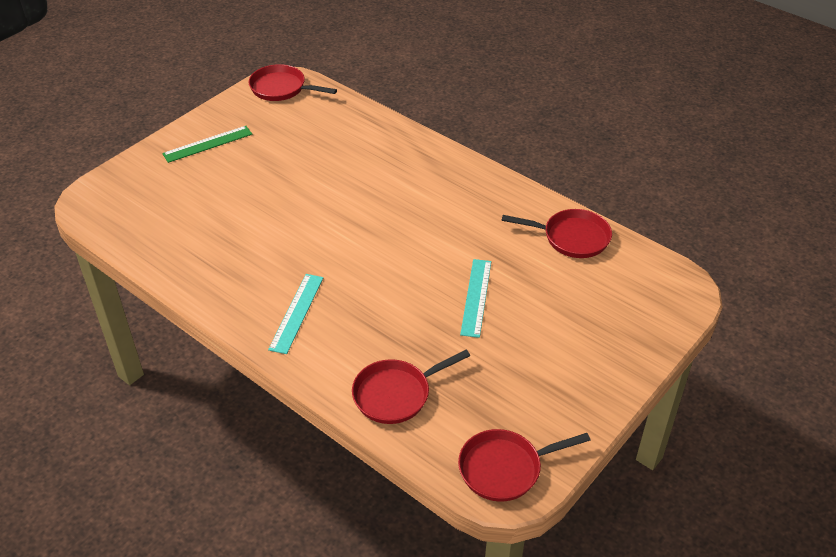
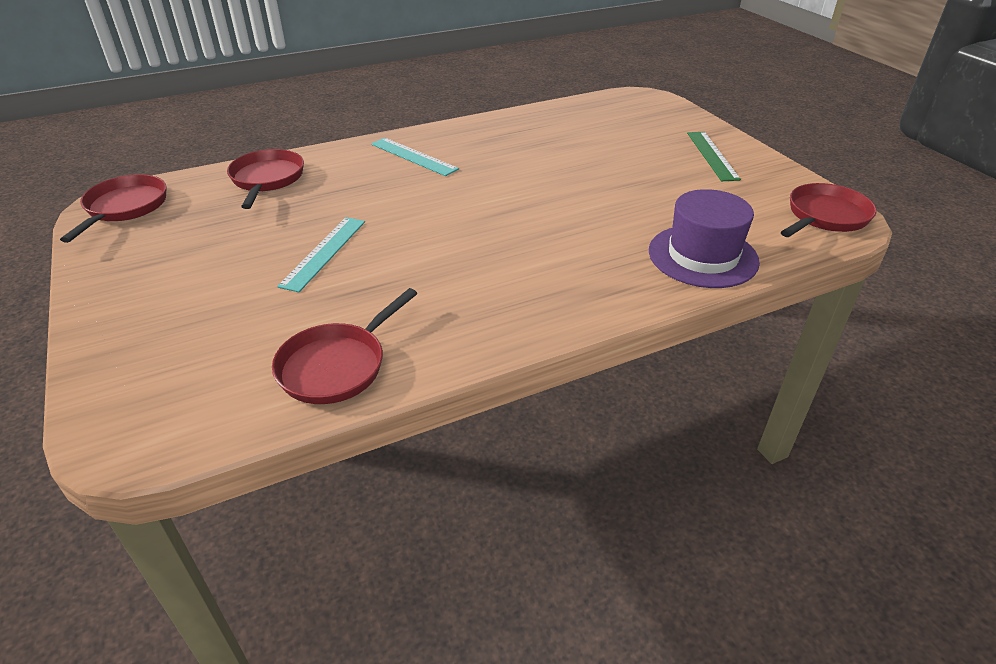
camera: 115 degrees right, 5 degrees down
(363, 128) = (703, 256): none -> purple hat
(476, 297) = (324, 252): turquoise ruler -> turquoise ruler turned 75 degrees clockwise

